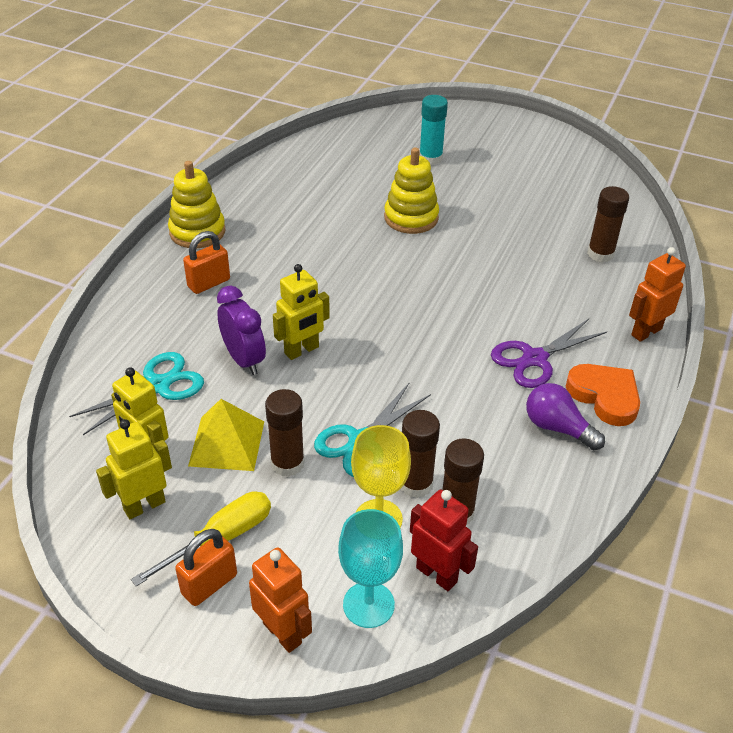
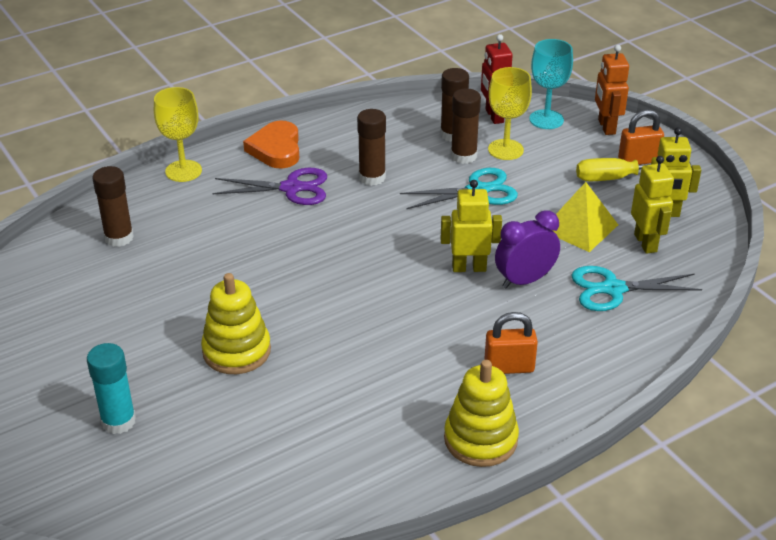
camera: 145 degrees left, 5 degrees down
(244, 360) = (524, 280): purple clock -> purple clock turned 60 degrees clockwise
(287, 463) = (543, 199): brown glue stick -> brown glue stick (372, 177)
(557, 428) = (333, 147): purple light bulb -> none
(646, 332) = (183, 171): orange robot -> yellow goblet

